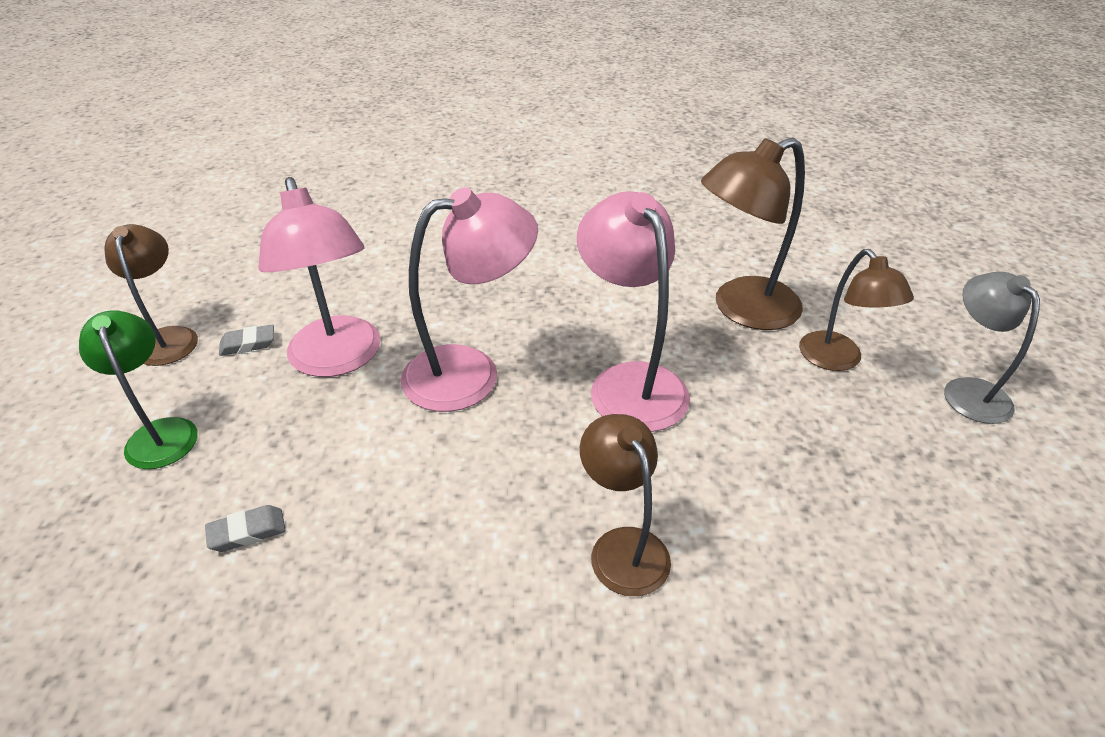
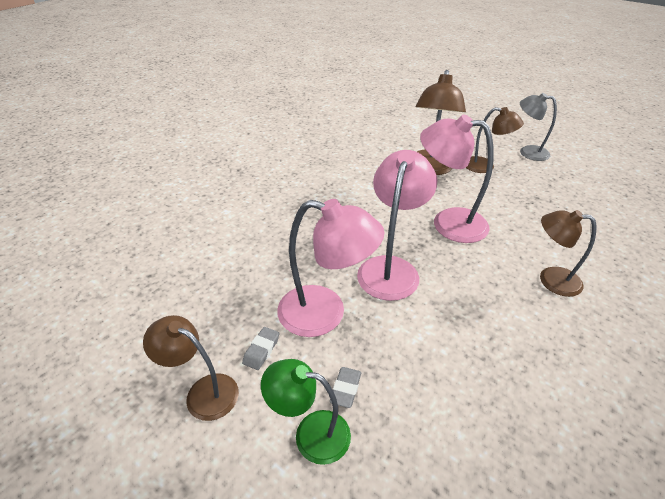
camera: 50 degrees left, 0 degrees up
(247, 532) = (445, 418): grey eraser -> grey eraser (346, 389)

